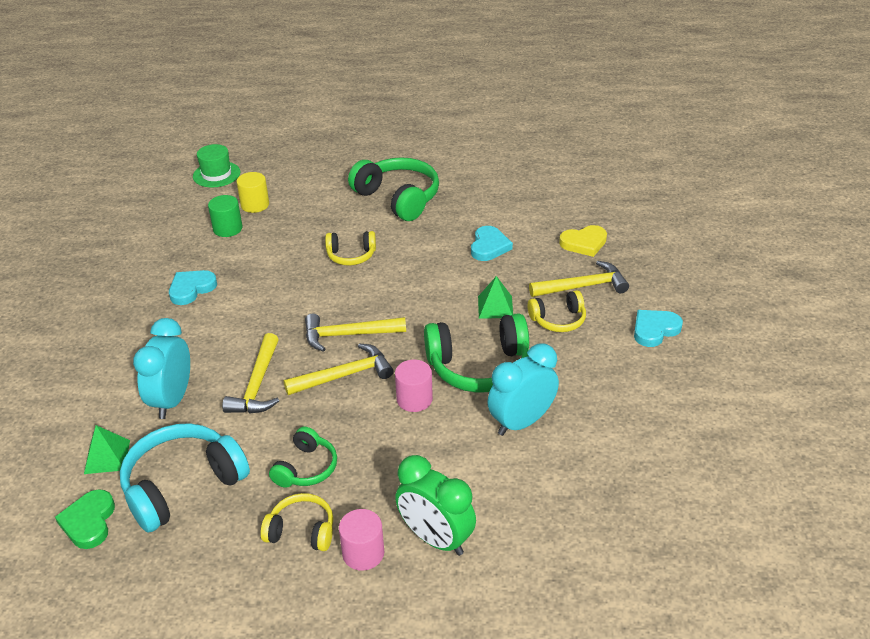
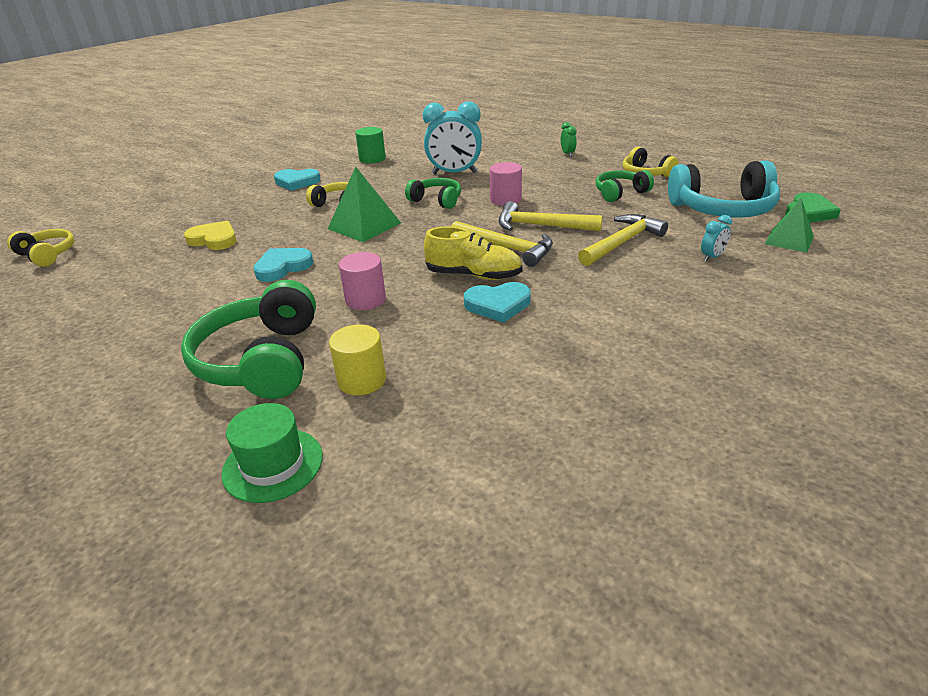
camera: 140 degrees left, 5 degrees down
(172, 400) = (712, 257): turquoise clock -> turquoise clock, size x0.45
(191, 289) = (639, 353): turquoise heart -> turquoise heart (498, 305)
(216, 174) = (445, 588): green hat -> green hat (273, 464)
(227, 229) = (527, 426): green cylinder -> green cylinder (372, 159)
(255, 205) = (447, 454): yellow cylinder -> yellow cylinder (362, 380)
(346, 299) = (474, 275): none -> yellow shoe
(351, 255) = (415, 313): yellow headphones -> yellow headphones (47, 255)
(363, 553) = (614, 159): pink cylinder -> pink cylinder (365, 299)
(436, 538) = (567, 154): green clock -> green clock, size x0.45
(479, 367) = (436, 200): green headphones -> green headphones, size x0.56
(495, 307) = (364, 226): green pyramid -> green pyramid, size x1.50
(583, 286) = (282, 215): yellow hammer -> none

